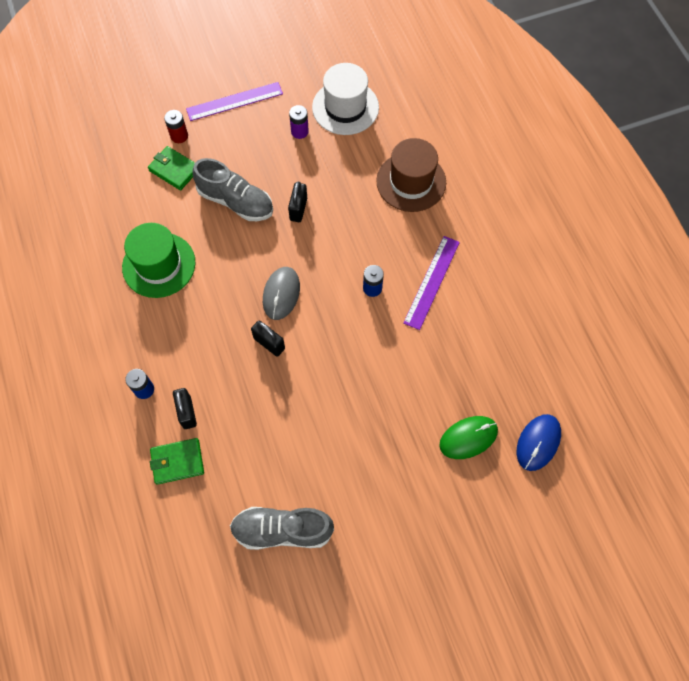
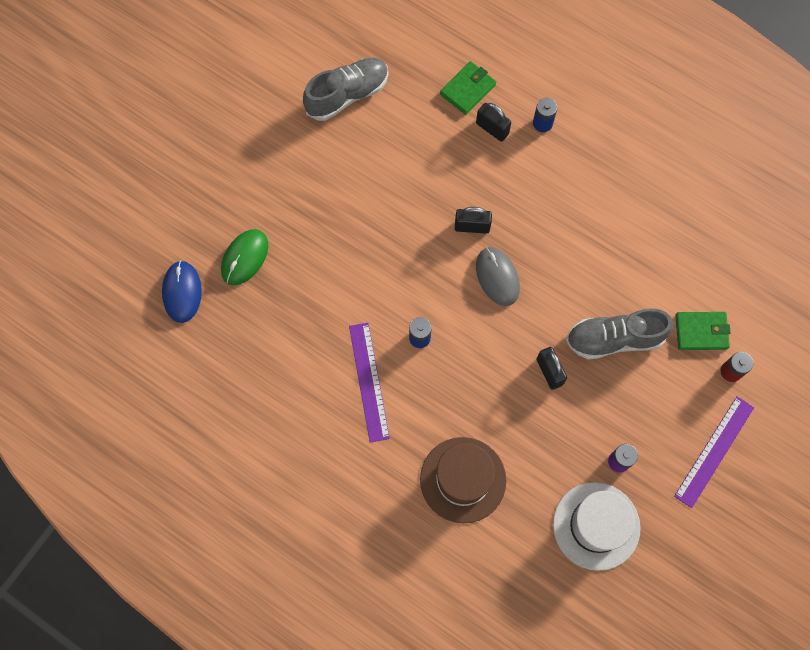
camera: 145 degrees right, 5 degrees up
(159, 265) = (627, 231): green hat -> none

